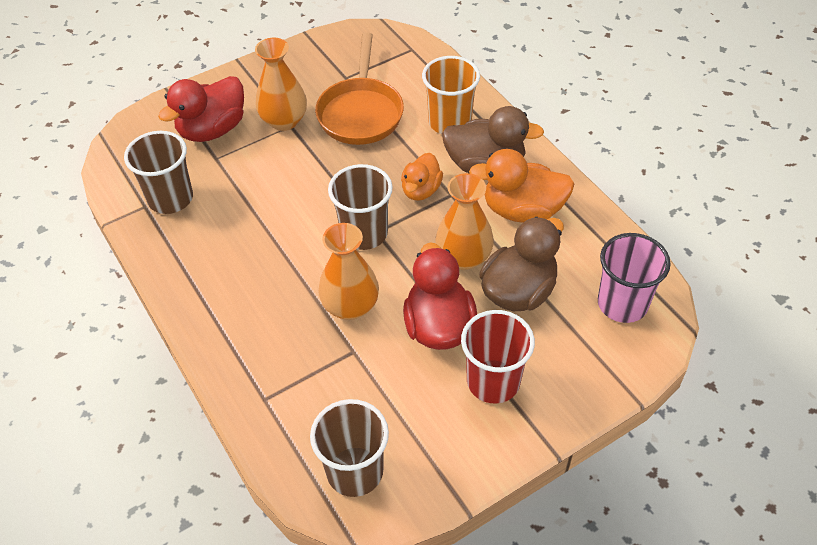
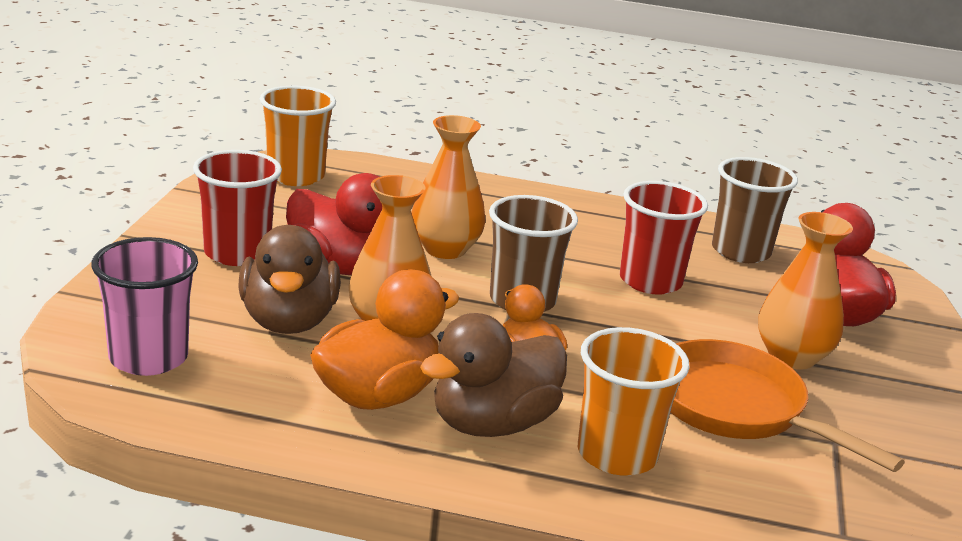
camera: 130 degrees right, 25 degrees down
(267, 206) = (650, 281): none -> red cup
(355, 471) = (295, 176): brown cup -> orange cup

